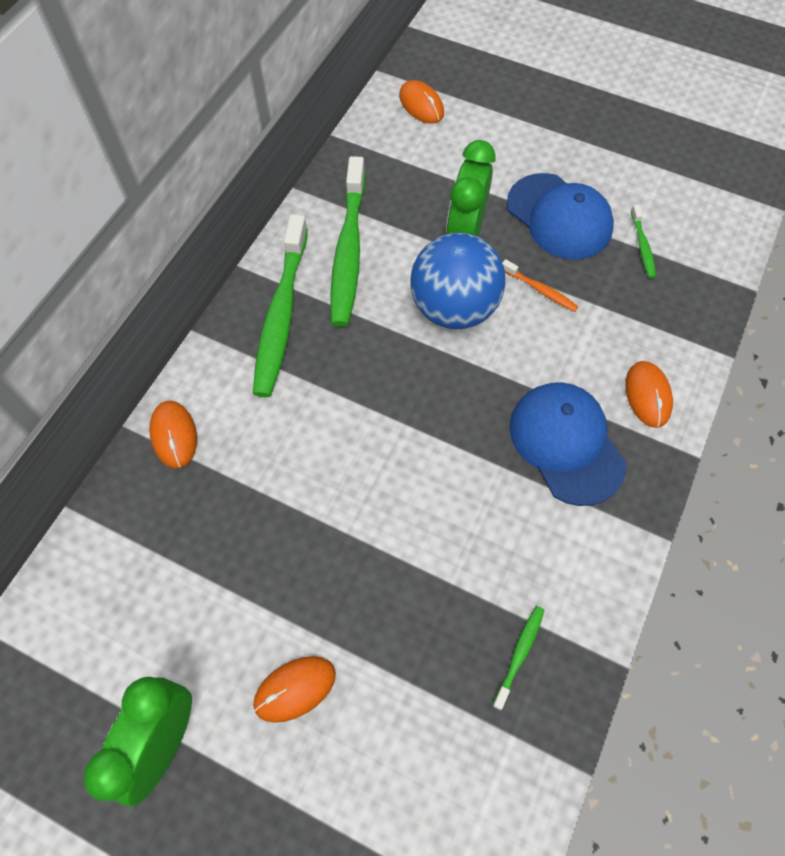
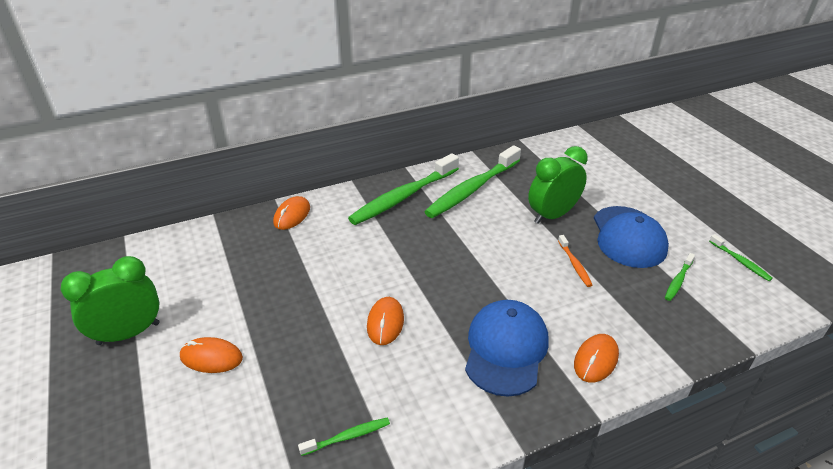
camera: 40 degrees right, 25 degrees down
(421, 105) = (589, 149): orange mouse -> orange mouse (385, 322)
(454, 308) = (506, 244): blue ball -> none
(674, 184) = (740, 261): none -> green toothbrush

